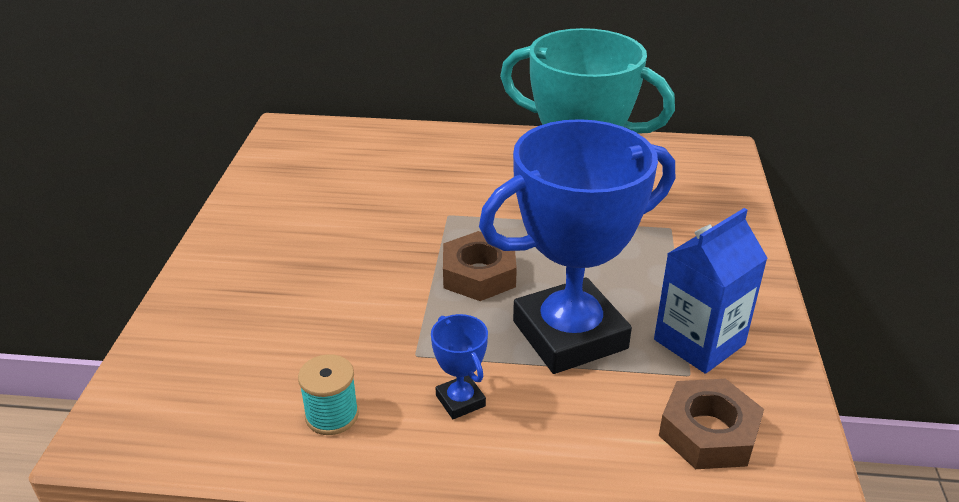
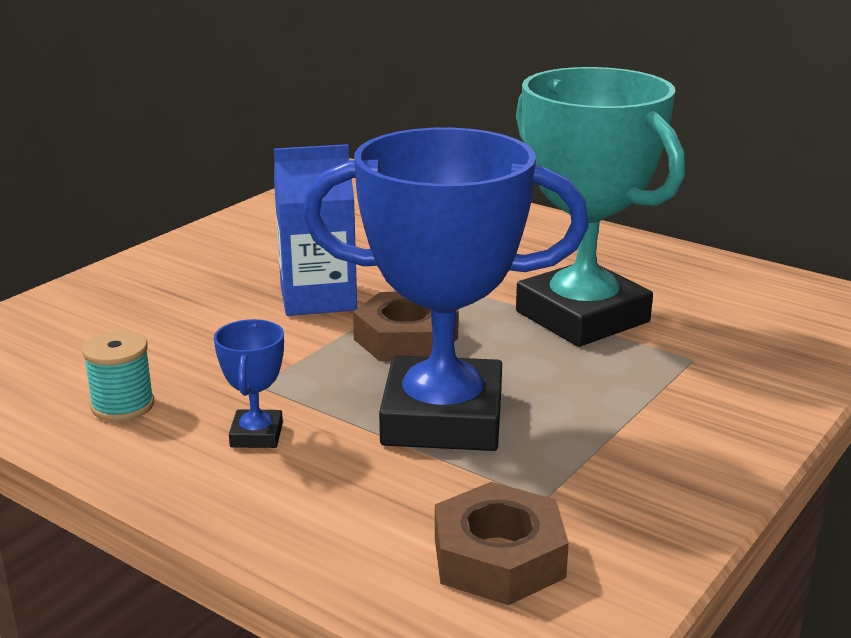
camera: 30 degrees right, 10 degrees down
(699, 342) = (594, 473): blue carton -> blue carton (318, 298)

